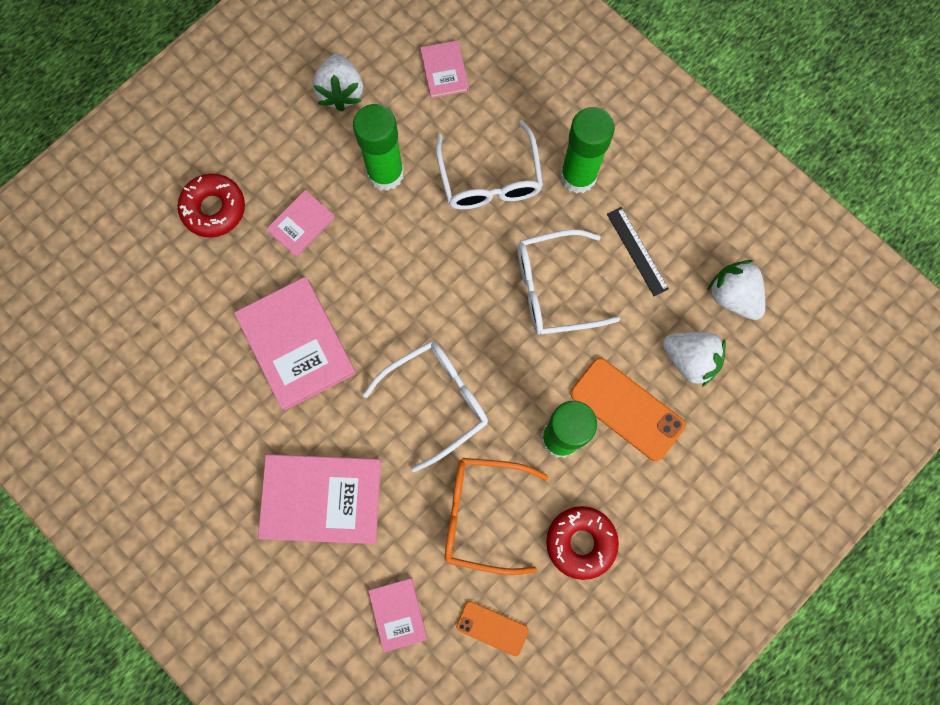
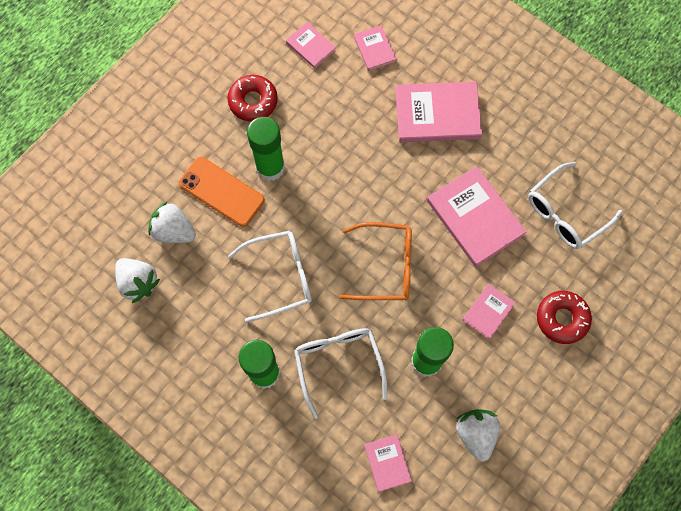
camera: 175 degrees right, 5 degrees down
(437, 401) = (363, 186): white glasses -> white glasses (565, 213)
(482, 514) = (323, 113): orange glasses -> orange glasses (385, 266)
(492, 628) = (310, 46): orange phone -> pink book
(637, 251) = (214, 313): black ruler -> none

